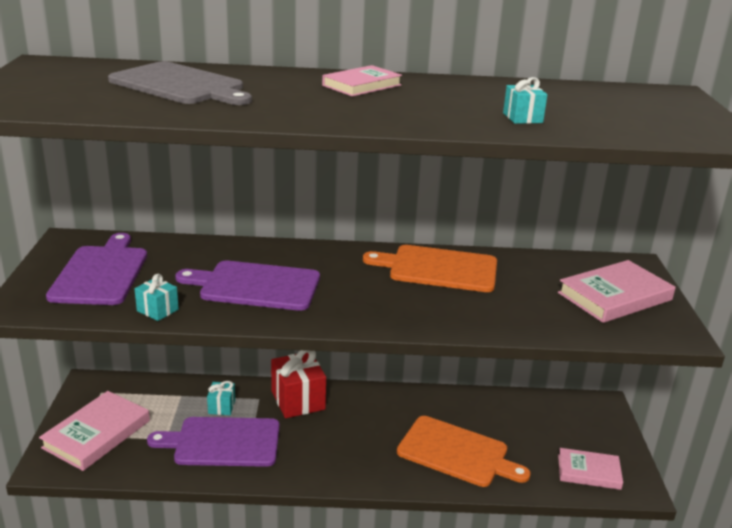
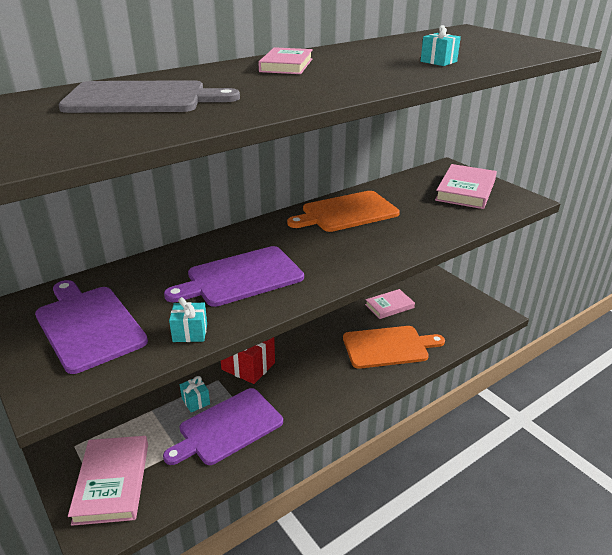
camera: 35 degrees left, 5 degrees up
(589, 472) = (467, 319): pink book -> pink book (389, 306)

